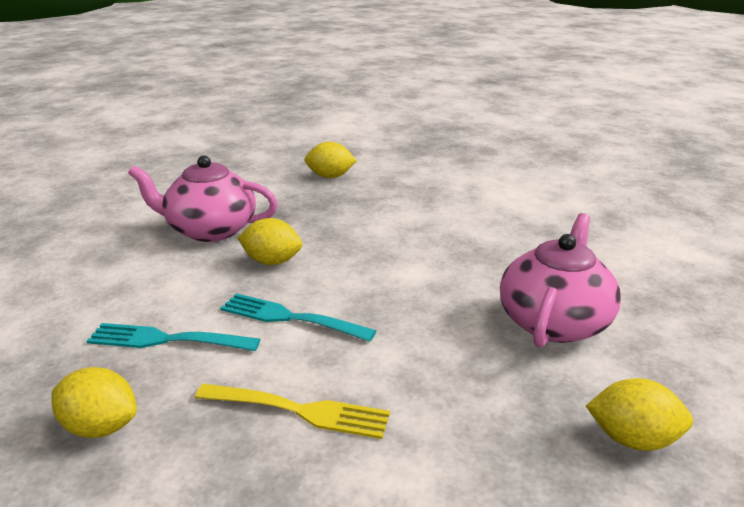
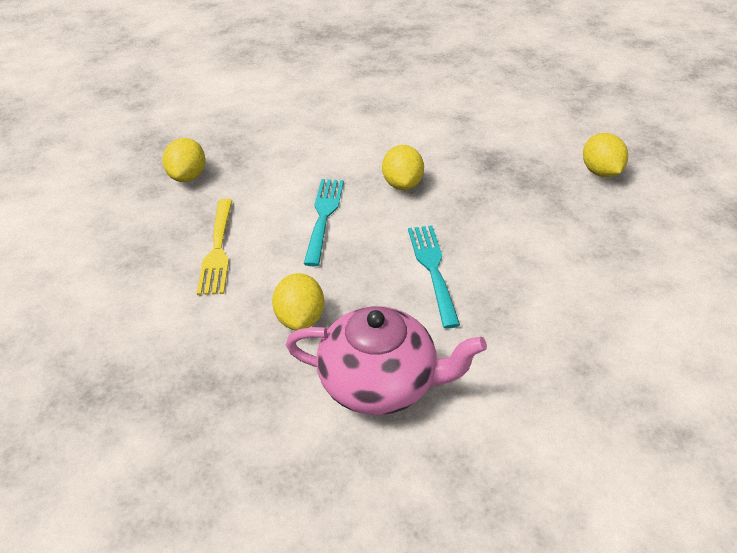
camera: 75 degrees right, 15 degrees up
(168, 340) = (277, 170): turquoise fork -> turquoise fork (433, 270)
(210, 230) = (437, 137): pink teapot -> none
(633, 439) = (219, 443): yellow lemon -> yellow lemon (300, 318)

